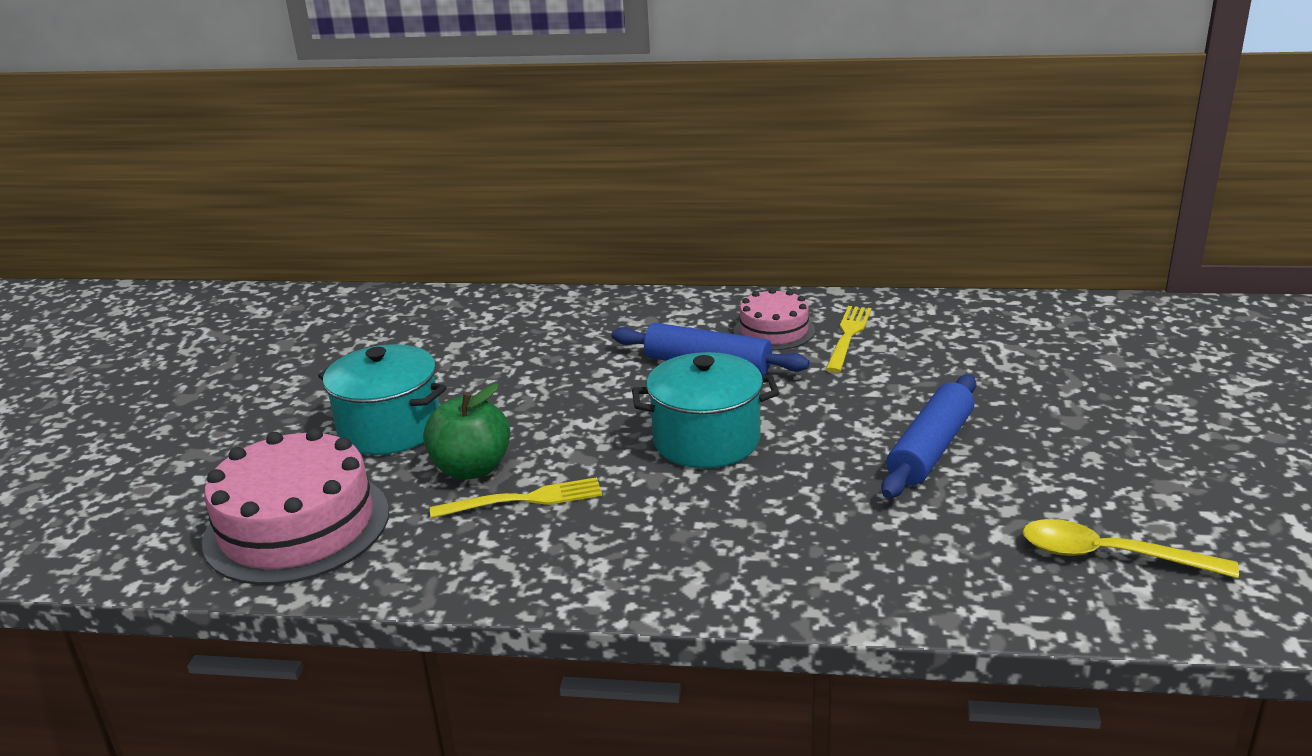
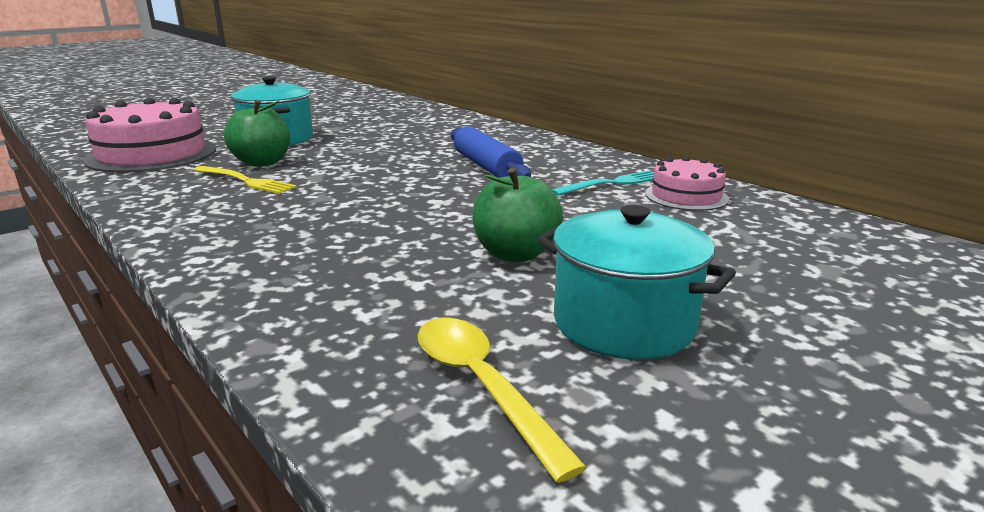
camera: 40 degrees right, 5 degrees down
(706, 440) = (392, 194): turquoise pot -> turquoise pot (624, 323)
(774, 331) = (568, 166): pink cake -> pink cake (686, 196)
(848, 336) = (613, 183): yellow fork -> turquoise fork
(930, 449) = (515, 254): blue rolling pin -> green apple

